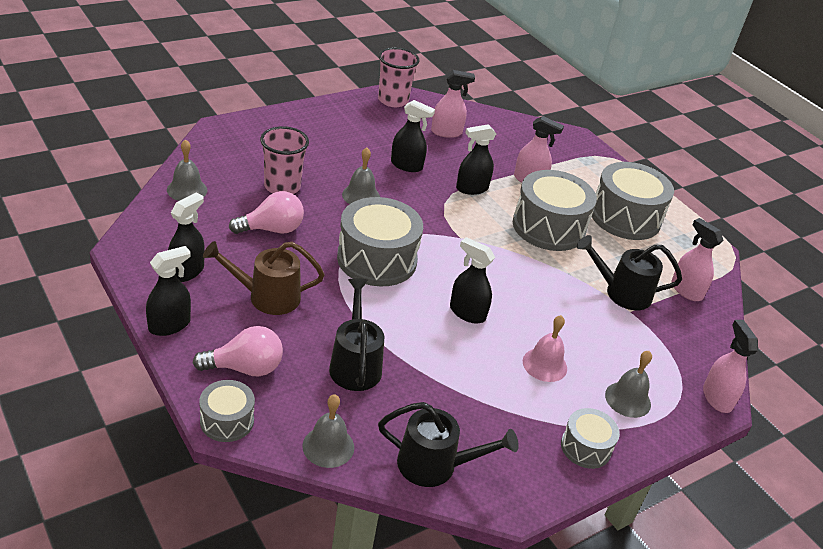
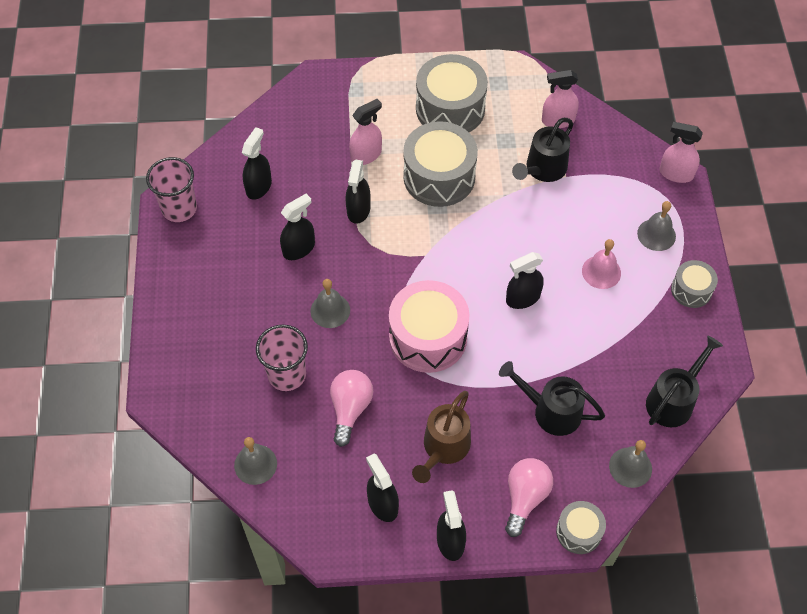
camera: 55 degrees left, 20 degrees up
(377, 259) = (428, 337): grey drum -> pink drum
(446, 132) = (259, 186): pink spray bottle -> black spray bottle

